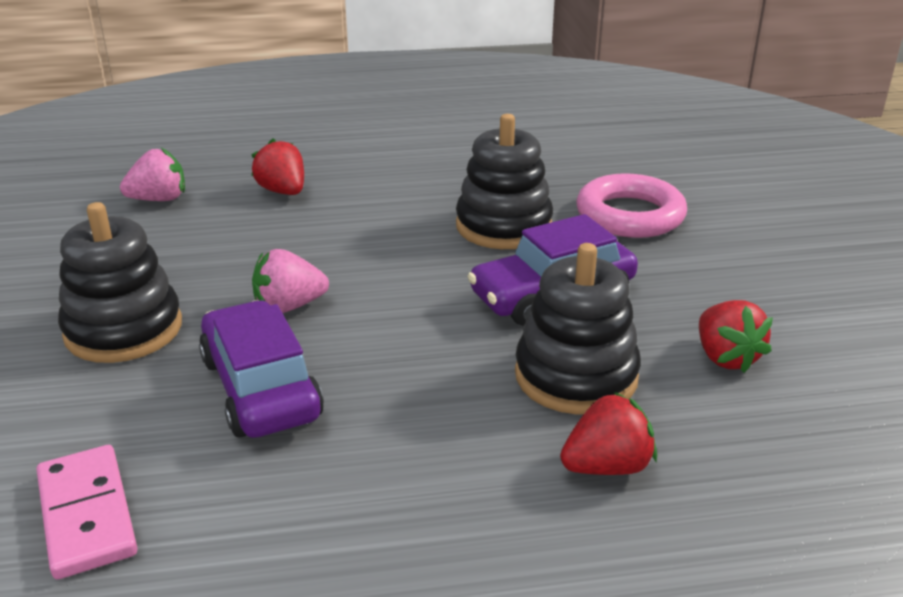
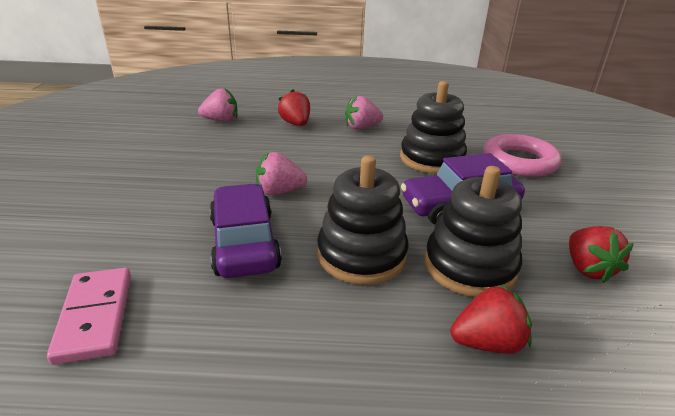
camera: 10 degrees right, 0 degrees up
(124, 329) = (171, 193): black stacking toy -> black stacking toy (361, 255)
(388, 186) = (361, 127): none -> pink strawberry

